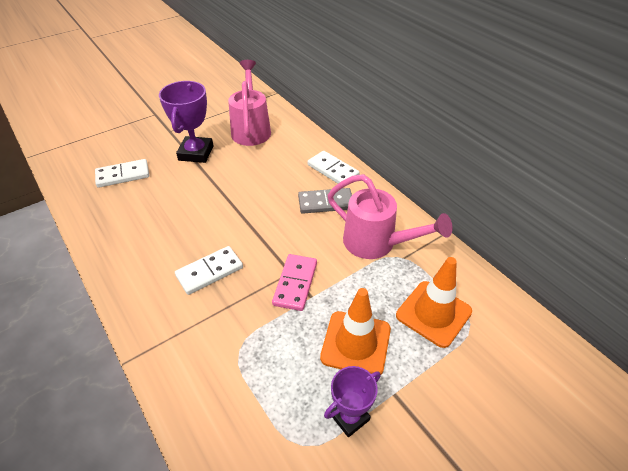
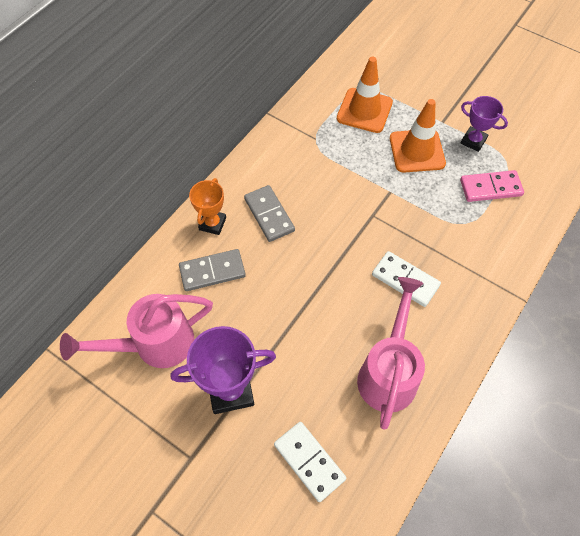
camera: 110 degrees left, 15 degrees up
(290, 162) = (212, 271): none -> grey domino
(295, 283) = (383, 207): pink domino -> pink domino (490, 188)
(332, 170) = (212, 224): white domino -> orange trophy
(376, 243) = (307, 160): pink watering can -> pink watering can (388, 372)

